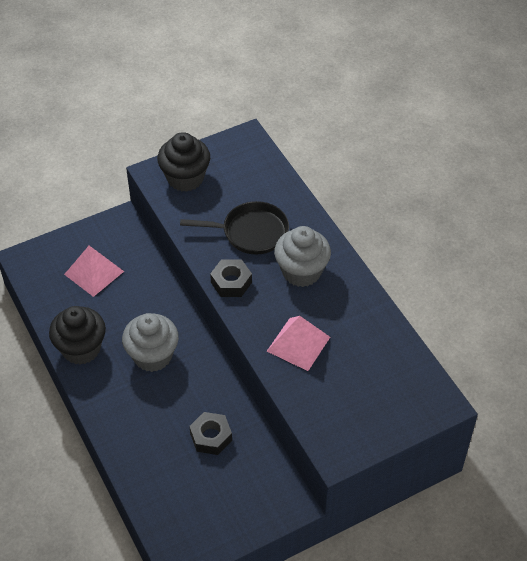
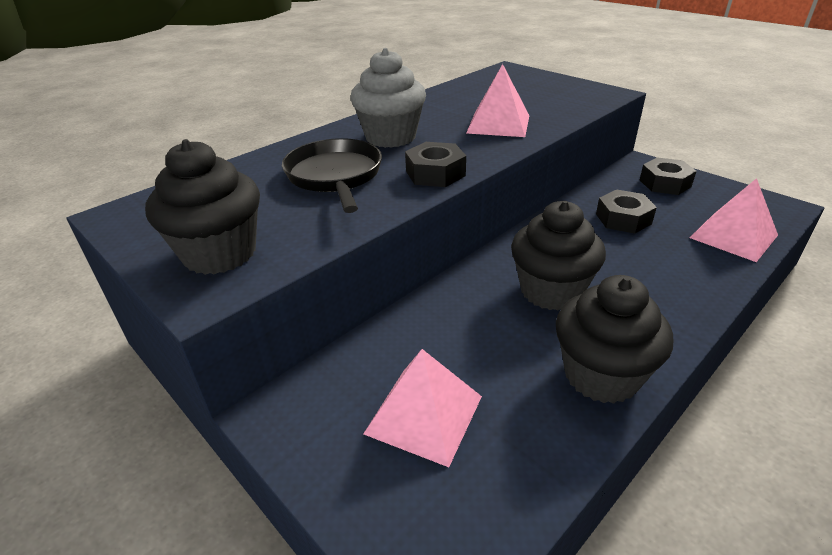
camera: 105 degrees left, 15 degrees down
(152, 356) = (551, 291): grey cupcake -> black cupcake
(159, 493) = (733, 236): none -> pink pyramid
(250, 499) = (665, 183): none -> black nut

